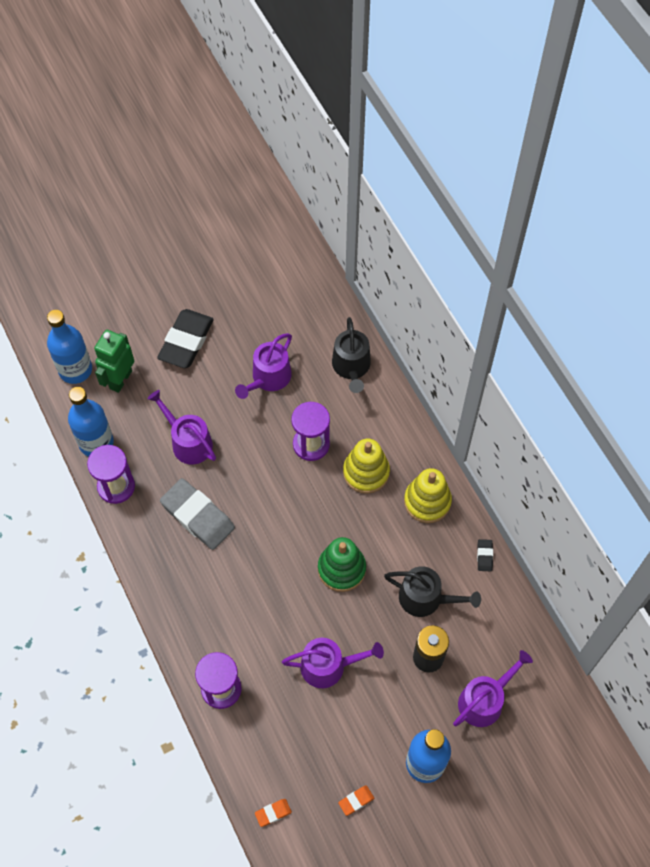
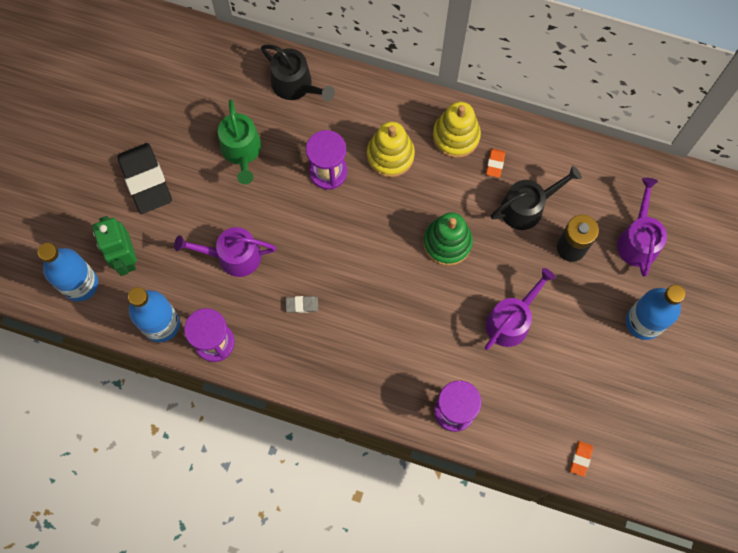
camera: 45 degrees left, 10 degrees up
(197, 516) = (302, 305): grey eraser -> grey eraser, size x0.42
(268, 378) = (242, 150): purple watering can -> green watering can
(356, 801) = (626, 393): orange eraser -> orange eraser (495, 164)
(484, 556) = (535, 138): black eraser -> none

